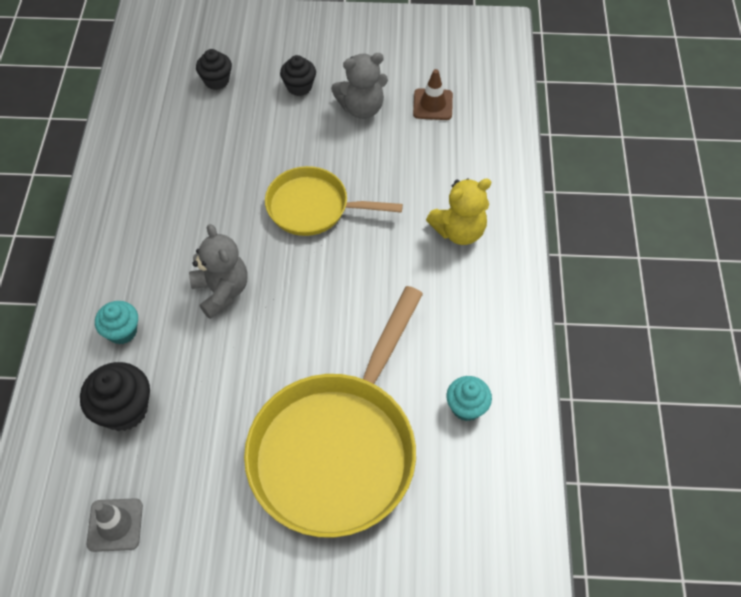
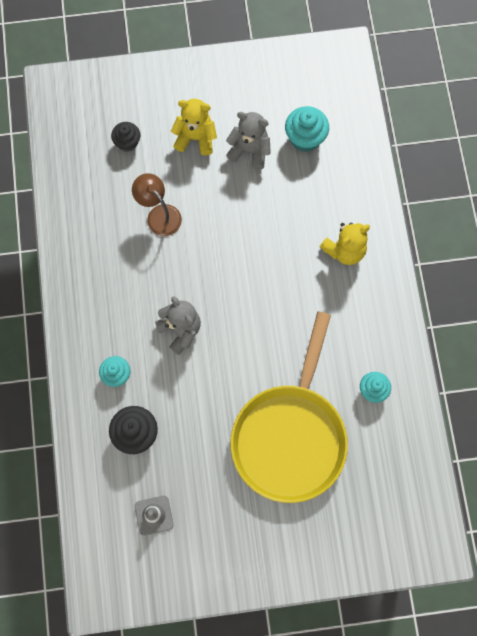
camera: 10 degrees left, 15 degrees up
(232, 158) = (159, 214): none -> brown lamp
(299, 87) = (195, 138): black cupcake -> yellow teddy bear
(313, 207) = (231, 248): yellow pan -> none
(361, 108) = (250, 150): grey teddy bear -> grey teddy bear turned 135 degrees counterclockwise
(432, 104) = (305, 138): brown traffic cone -> turquoise cupcake

